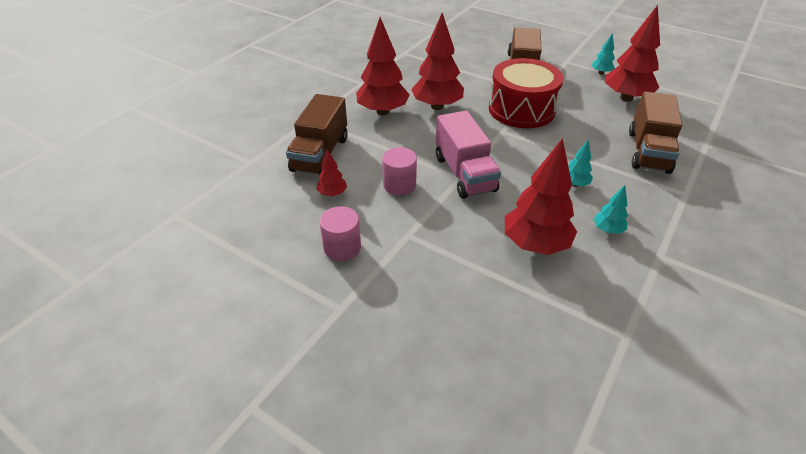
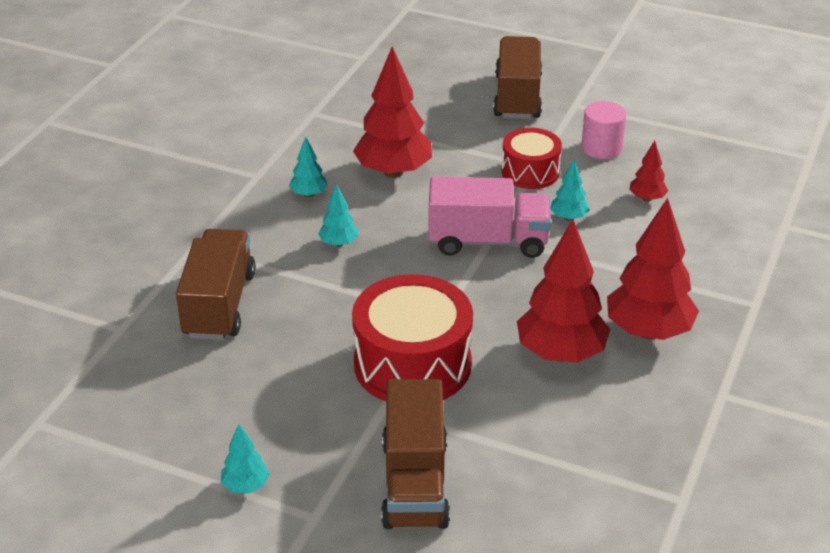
camera: 170 degrees right, 5 degrees down
(320, 154) = (698, 247): brown truck -> brown truck (517, 97)
(399, 185) = (568, 217): pink cylinder -> turquoise tree
(415, 229) = (530, 172): none -> red drum
(464, 173) = (488, 241): pink truck -> pink truck turned 120 degrees clockwise
(626, 98) = (215, 416): red tree -> none

